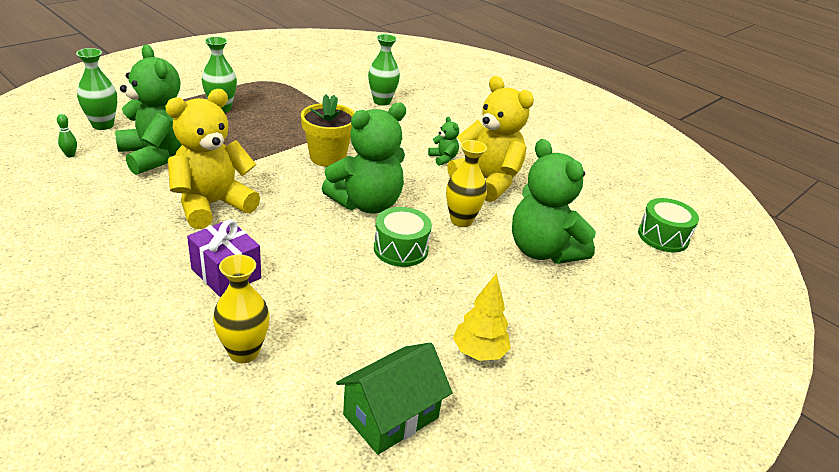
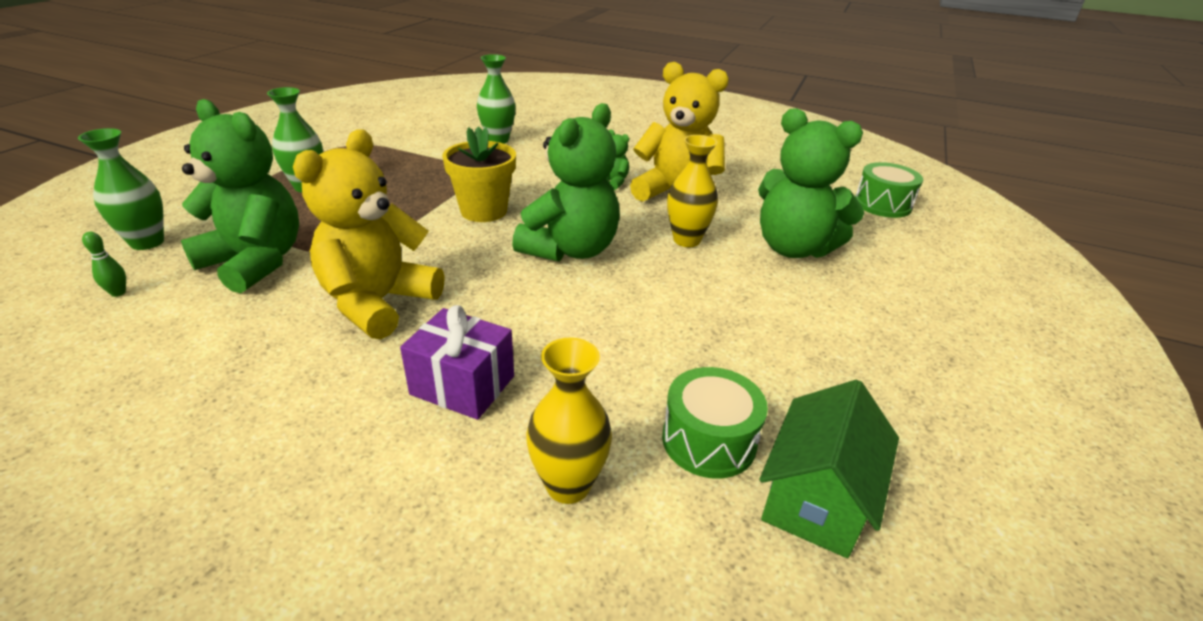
camera: 20 degrees left, 0 degrees up
(401, 249) = (651, 289): green drum -> green drum (709, 440)
(479, 353) = (835, 379): yellow tree -> none

